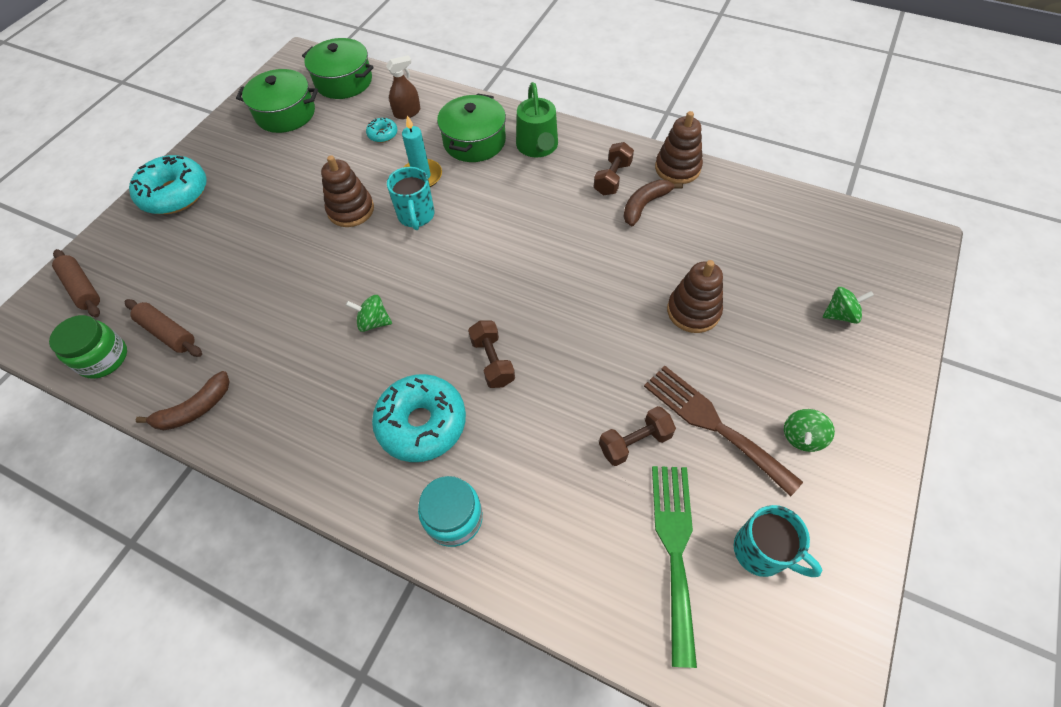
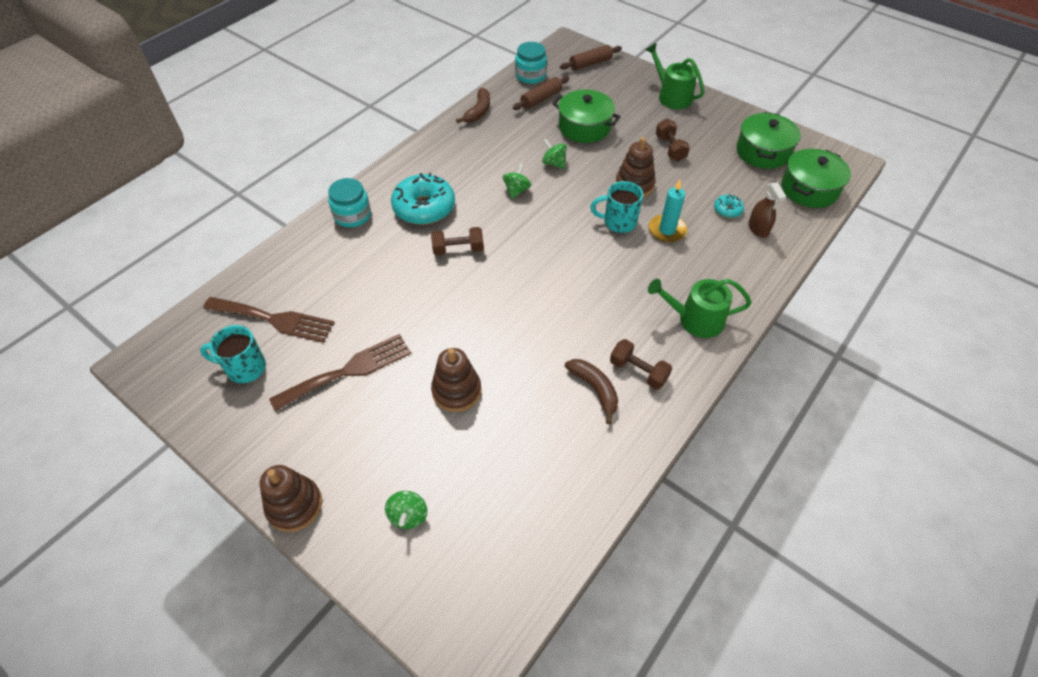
camera: 100 degrees right, 5 degrees down
(103, 358) = (530, 75): green jar -> turquoise jar
(175, 194) = (671, 96): turquoise donut -> green watering can
(195, 409) = (478, 111): brown banana -> brown banana turned 135 degrees counterclockwise
(474, 141) = (710, 272): green pot -> green pot (584, 127)
(635, 442) = (357, 317): brown dumbbell -> brown dumbbell (670, 148)
(675, 548) = (274, 320): green fork -> brown fork
(677, 168) = (643, 435): brown stacking toy -> brown stacking toy (294, 505)
(762, 552) = (245, 368): turquoise mug -> turquoise mug turned 45 degrees clockwise
(802, 437) = (309, 428): green spinning top -> green spinning top (554, 163)

